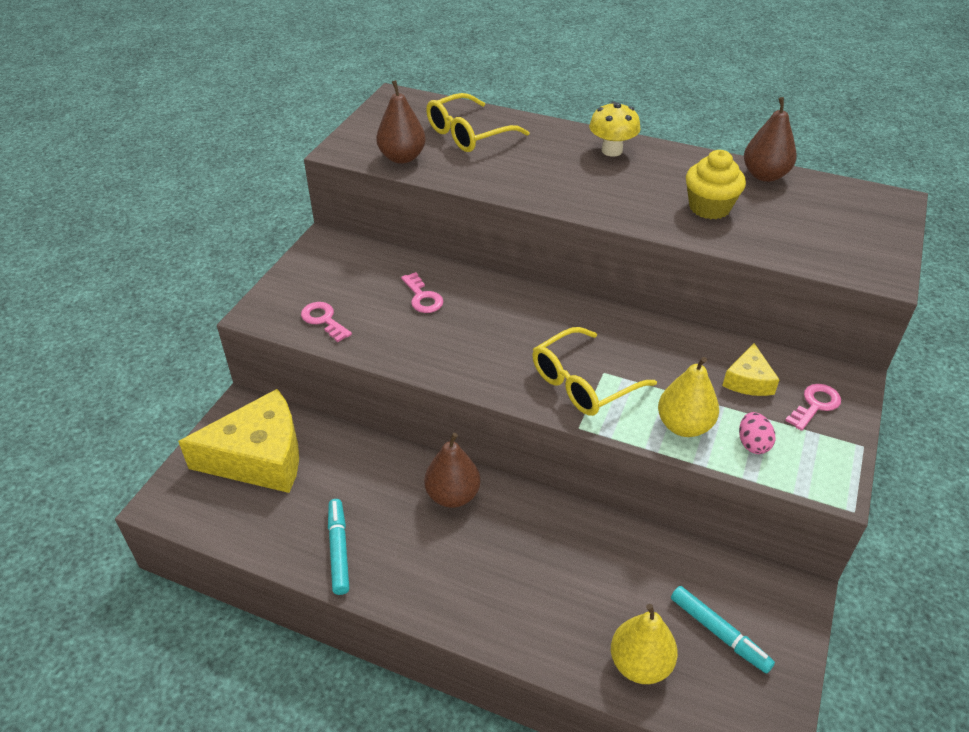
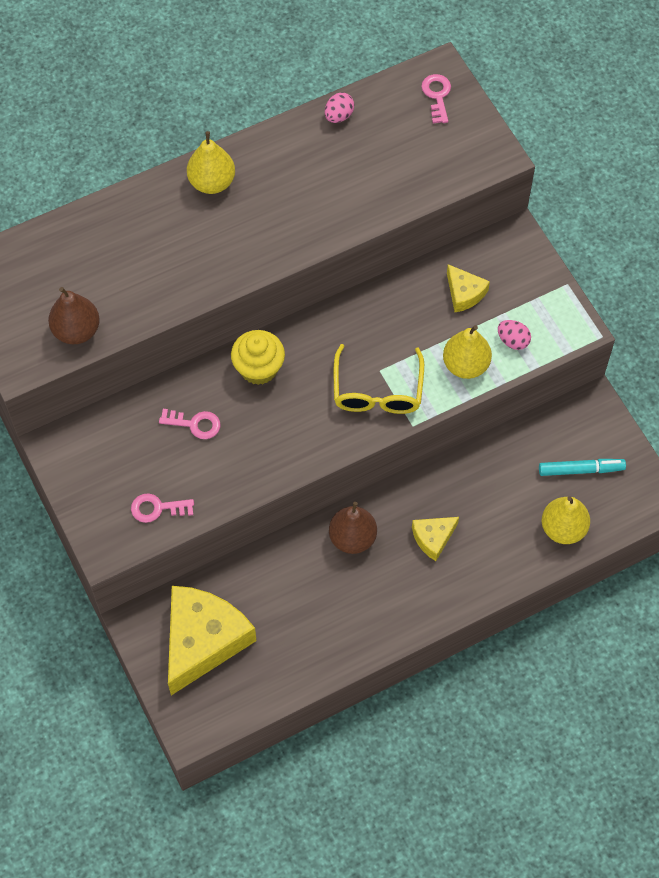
camera: 50 degrees left, 20 degrees up
(339, 550) = (336, 639): turquoise marker -> none
(468, 134) = (88, 259): yellow glasses -> none
(514, 556) = (433, 538): none -> yellow cheese
(612, 151) = (212, 182): yellow mushroom -> yellow pear
(709, 207) = (340, 185): yellow cupcake -> yellow cupcake (258, 368)
(765, 175) = (339, 116): brown pear -> pink egg
(815, 405) = (516, 276): pink key -> pink key (437, 95)

